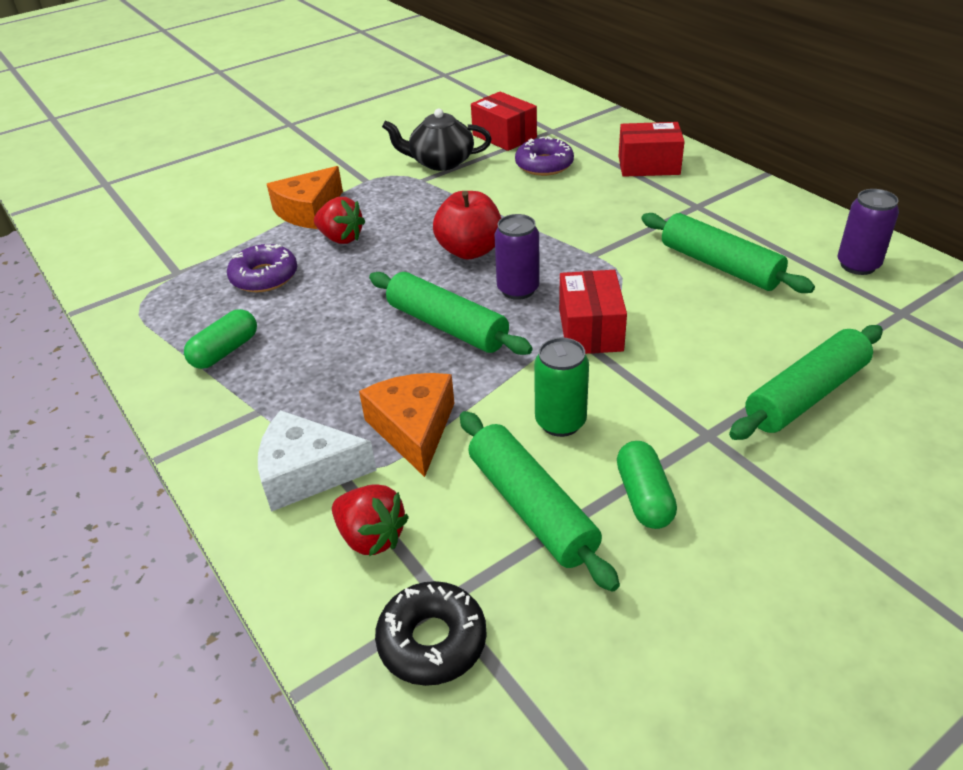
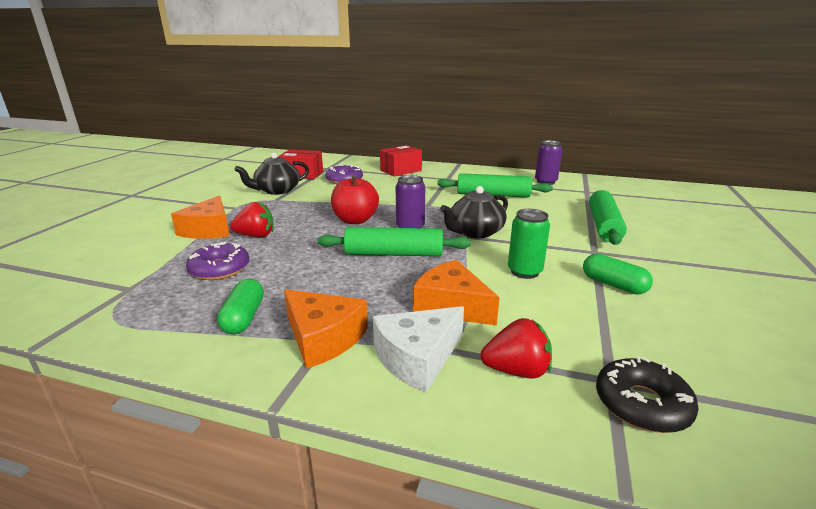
camera: 40 degrees left, 15 degrees down
(260, 407) = (323, 338): none -> orange cheese
(531, 508) = (575, 313): green rolling pin -> none
(590, 330) = (475, 232): red box -> black teapot

